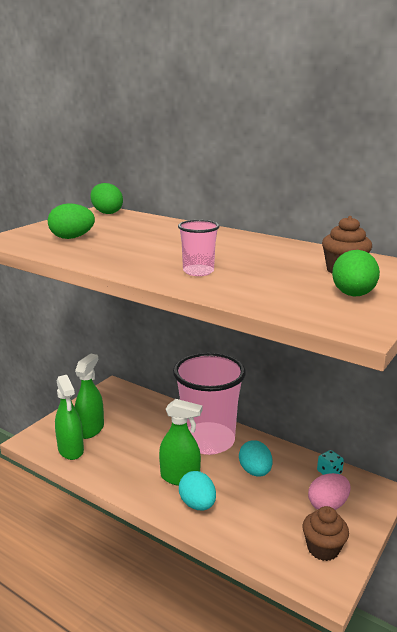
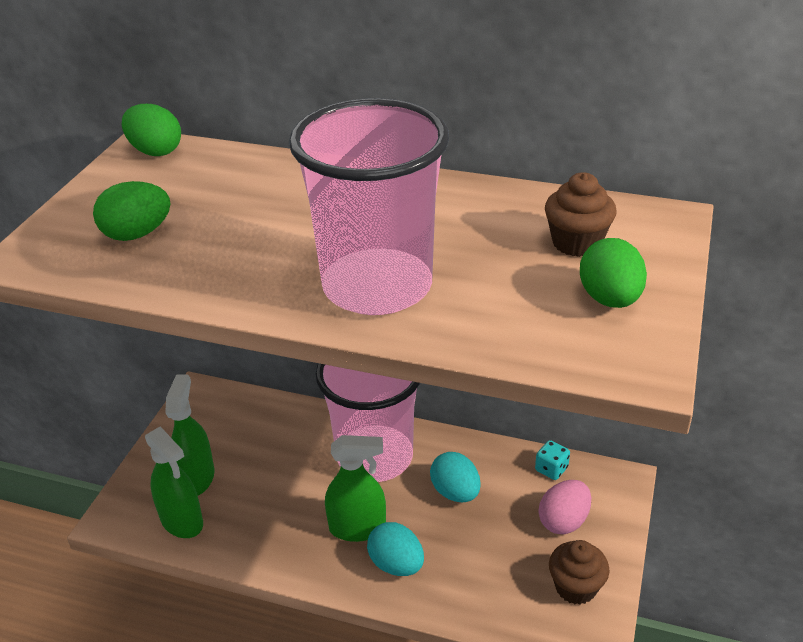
camera: 15 degrees left, 15 degrees up
(198, 271) = (377, 286): pink cup -> pink cup, size x2.36

